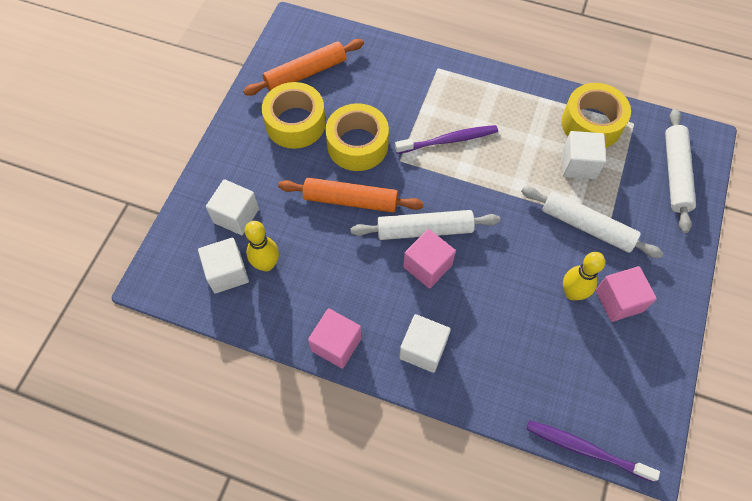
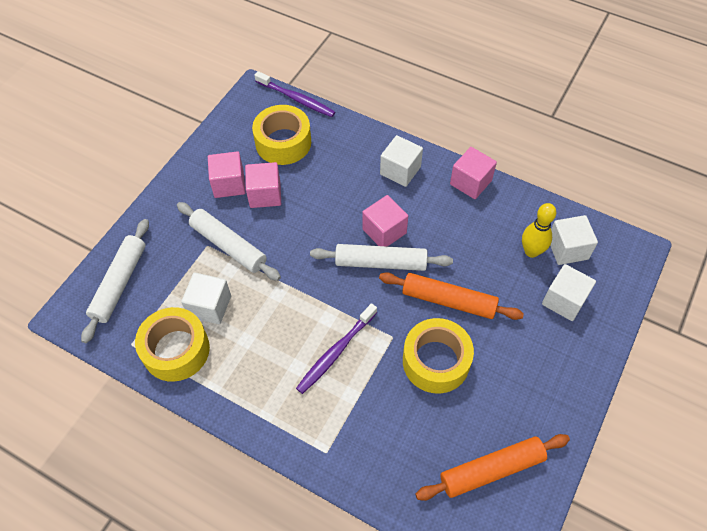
camera: 170 degrees left, 5 degrees down
(295, 123) = (504, 399): yellow tape -> yellow tape (283, 142)
(449, 140) = (335, 352): purple toothbrush -> purple toothbrush turned 45 degrees counterclockwise
(572, 293) = (265, 194): yellow bowling pin -> pink cube

